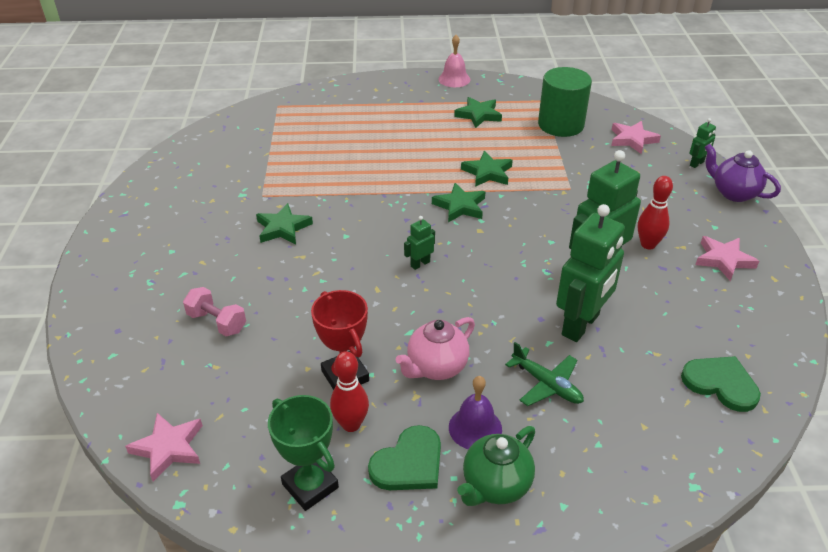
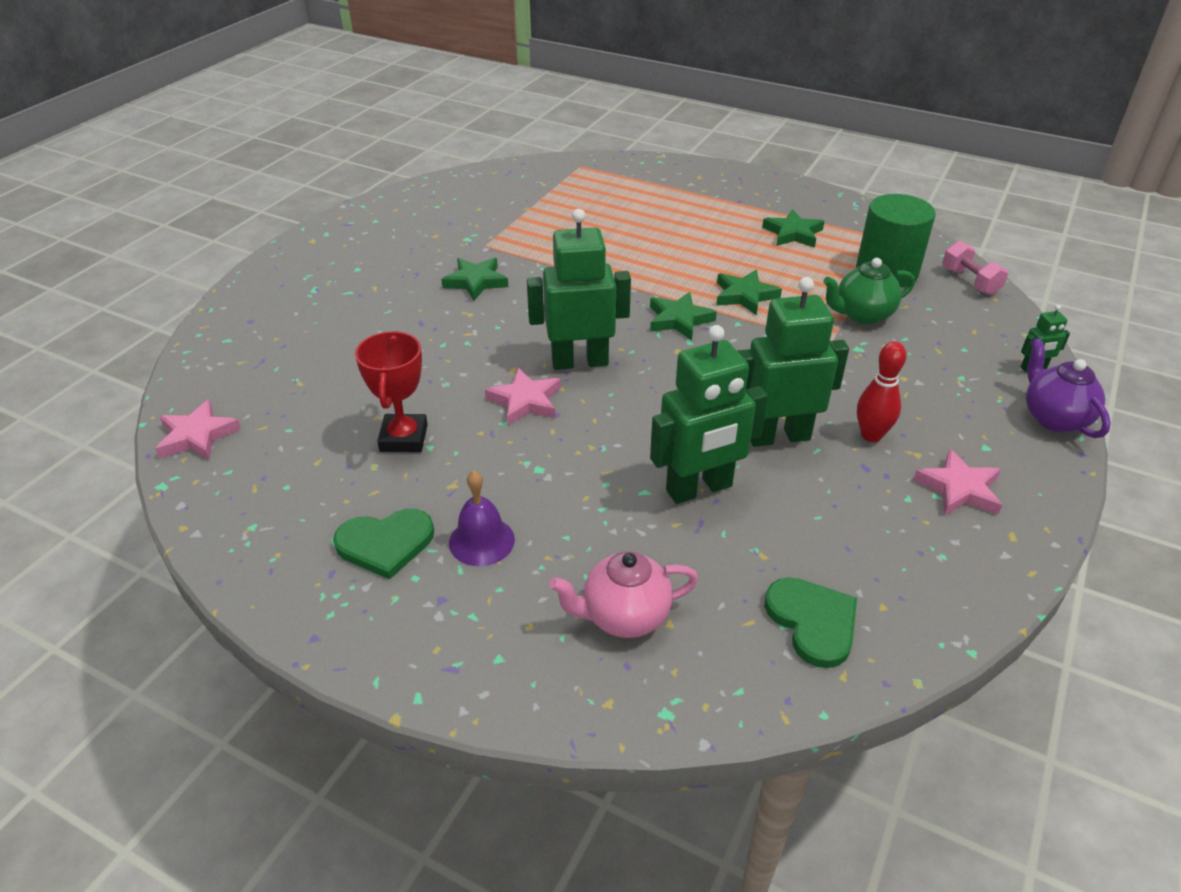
camera: 30 degrees right, 0 degrees up
(217, 322) = (336, 345): pink dumbbell -> pink dumbbell (970, 281)
(310, 486) = (279, 522): green trophy -> none
(351, 424) = (367, 484): red bowling pin -> none
(420, 264) = (580, 362): green robot -> green robot, size x2.26
(436, 367) = (499, 467): pink teapot -> pink teapot (624, 616)
(454, 79) = (800, 189): pink bell -> none
(495, 485) = (448, 604): green teapot -> green teapot (862, 315)
(547, 384) = (599, 532): green plane -> none
(632, 139) = (968, 314): pink star -> pink star (525, 401)

